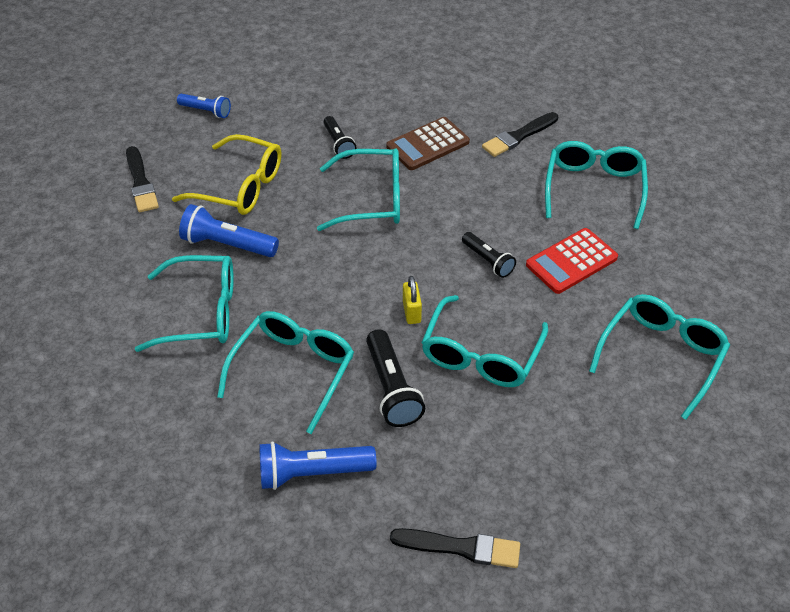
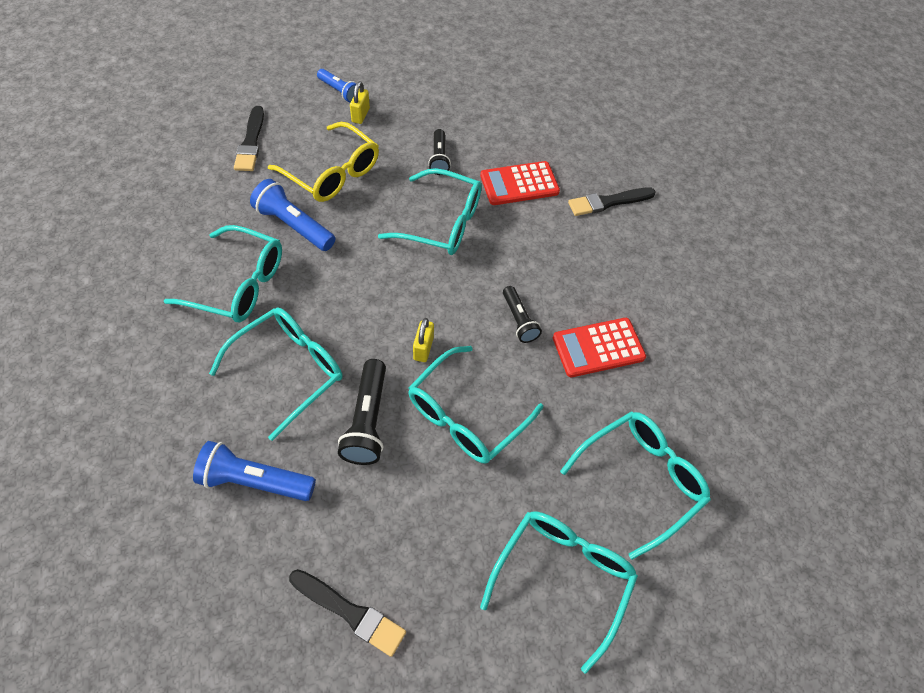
camera: 15 degrees right, 10 degrees up
(239, 127) = (360, 115): none -> yellow padlock
(427, 144) = (519, 184): brown calculator -> red calculator
(594, 188) = (655, 278): turquoise glasses -> turquoise glasses (562, 577)

